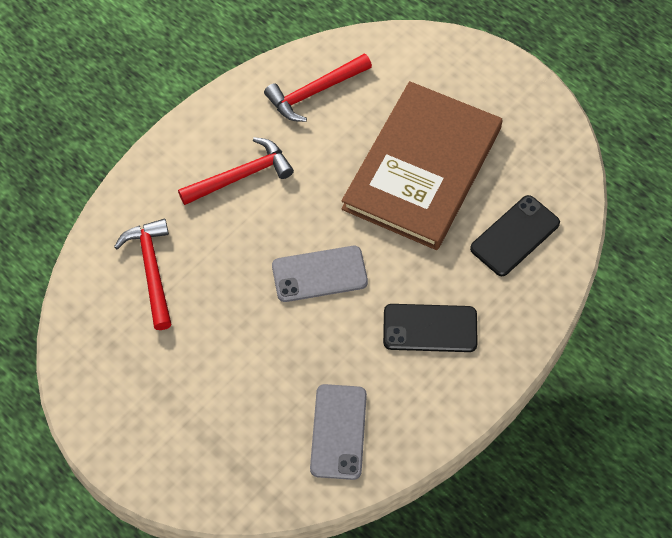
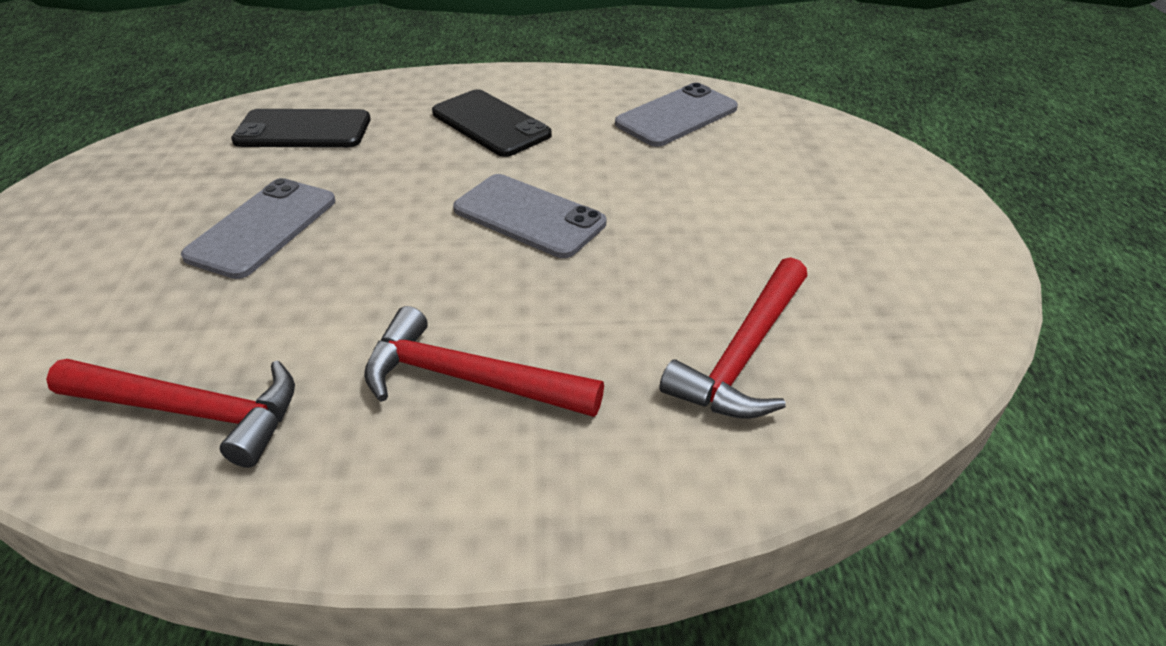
camera: 135 degrees left, 20 degrees down
(422, 168) = (263, 228): brown book -> grey phone

